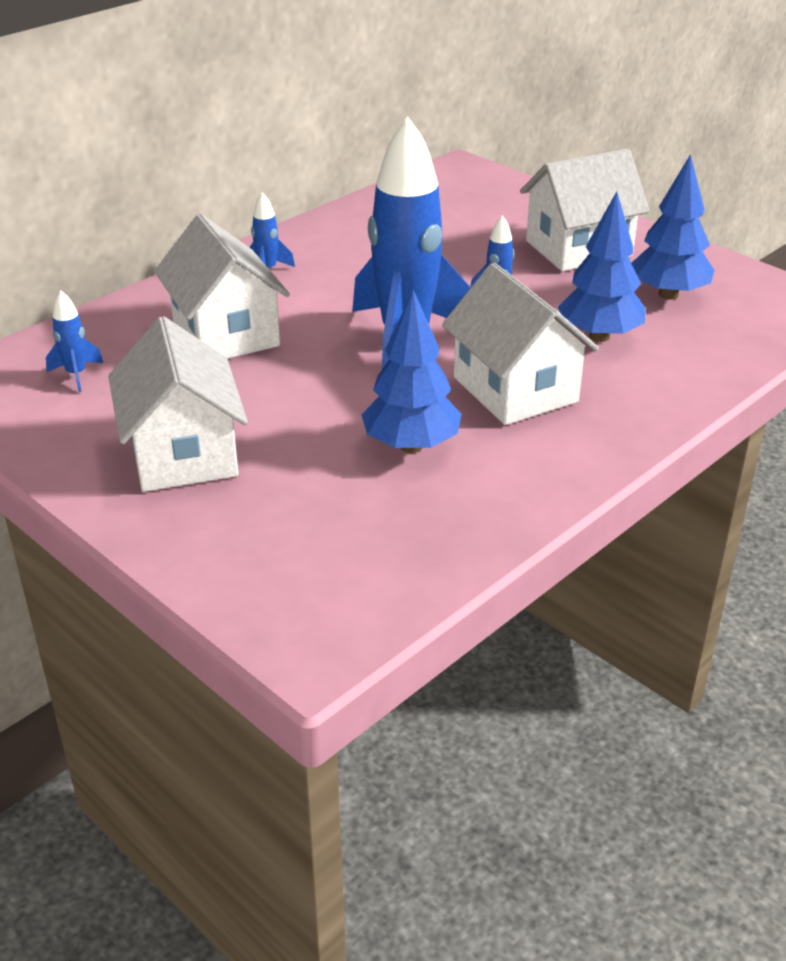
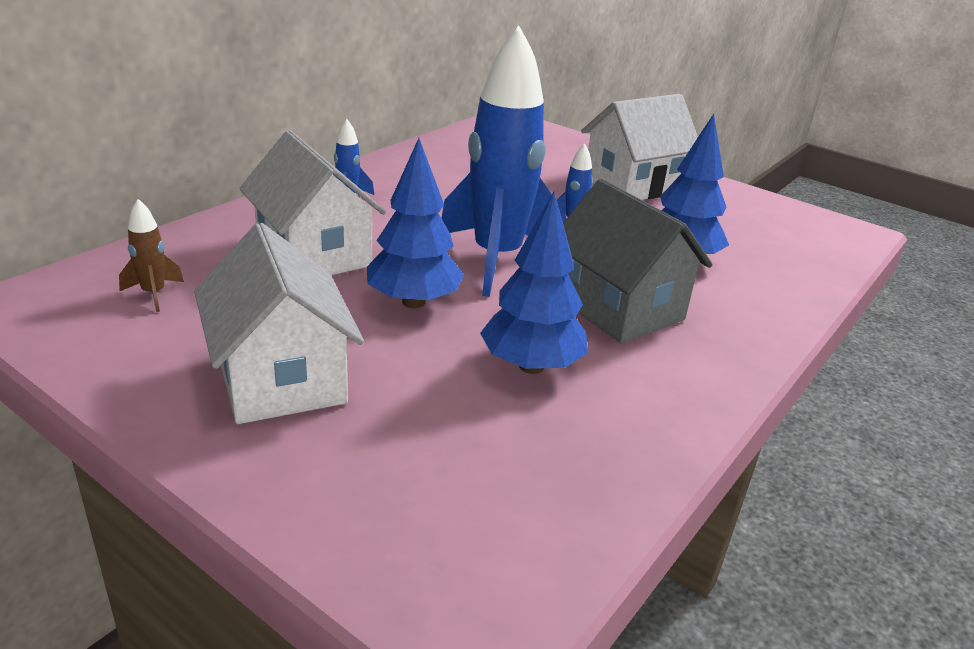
camera: 10 degrees left, 5 degrees down
(76, 375) = (154, 294): blue rocket -> brown rocket
(515, 389) = (619, 308): white house -> grey house
(668, 294) = (726, 223): blue tree -> blue tree (413, 302)

